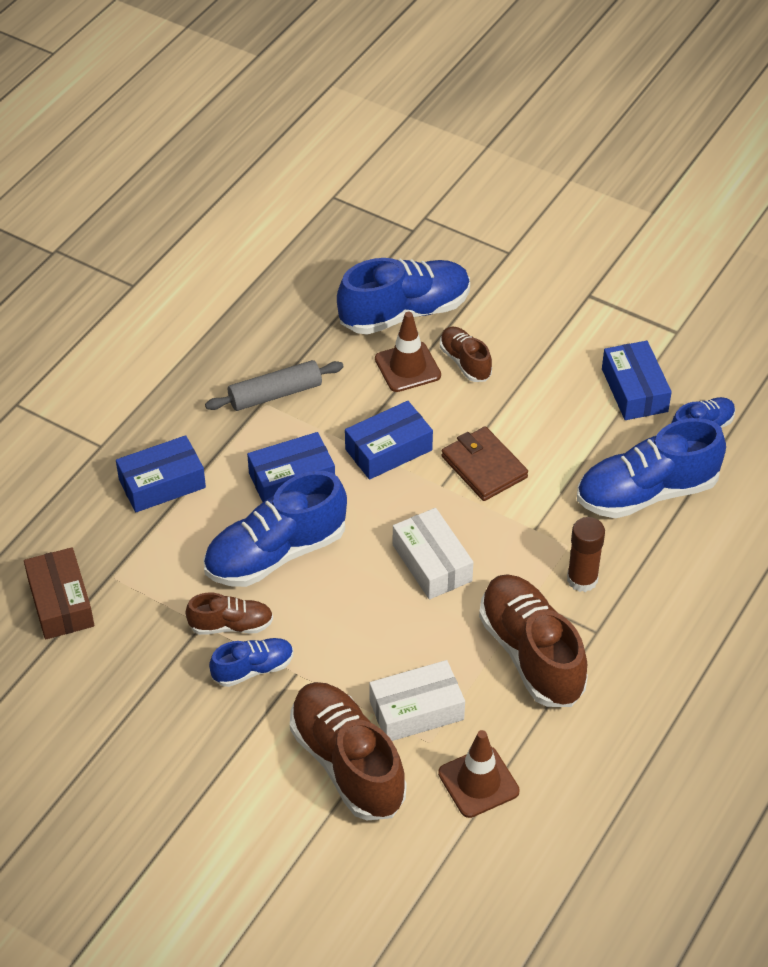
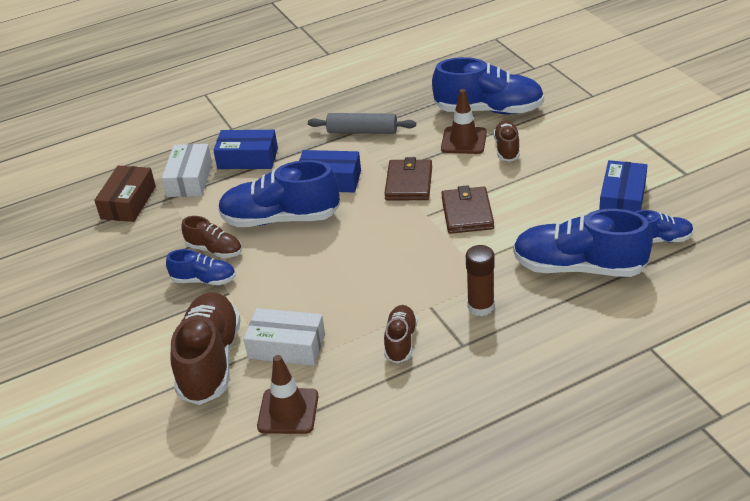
camera: 35 degrees right, 10 degrees down
(388, 450) = (409, 183): blue box -> brown wallet
(432, 563) = (379, 259): white box -> white box (189, 179)
(531, 654) = (400, 341): brown shoe -> brown shoe, size x0.53

